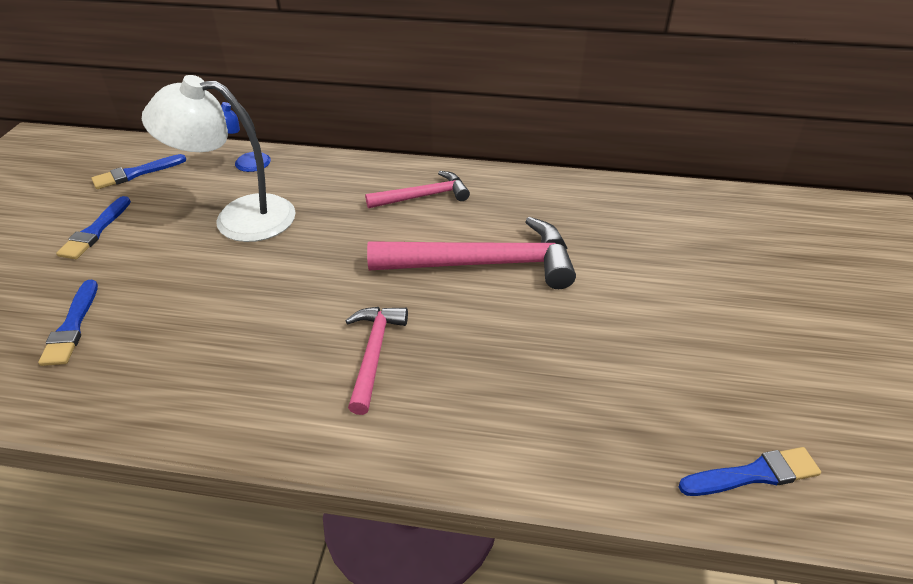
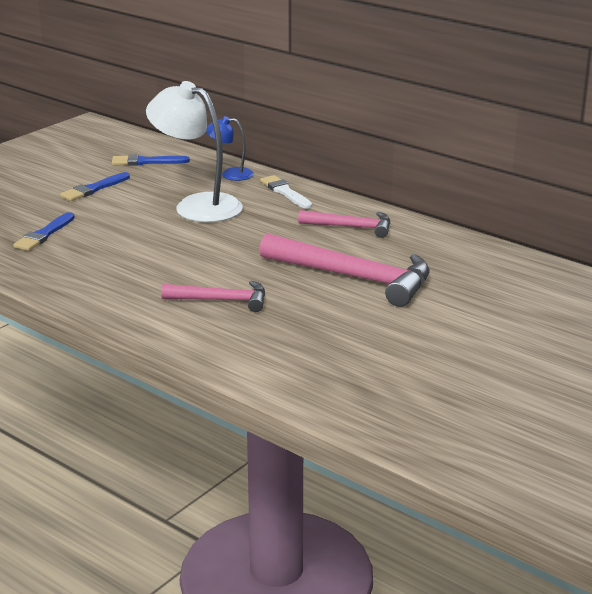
camera: 30 degrees right, 15 degrees down
(321, 171) = (285, 192): none -> white brush
(373, 354) = (221, 300): pink hammer -> pink hammer turned 60 degrees clockwise
(753, 474) = (420, 431): blue brush -> none

